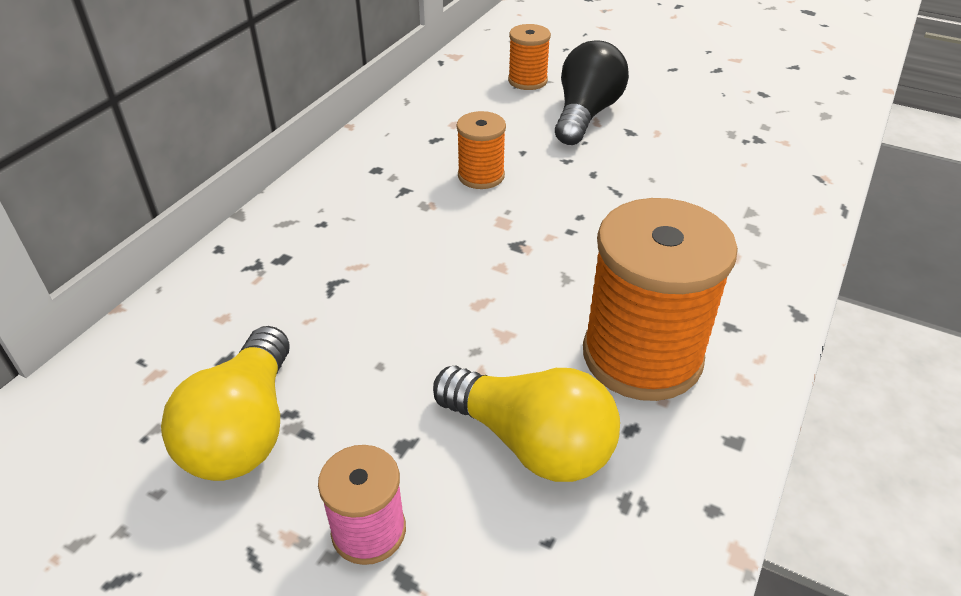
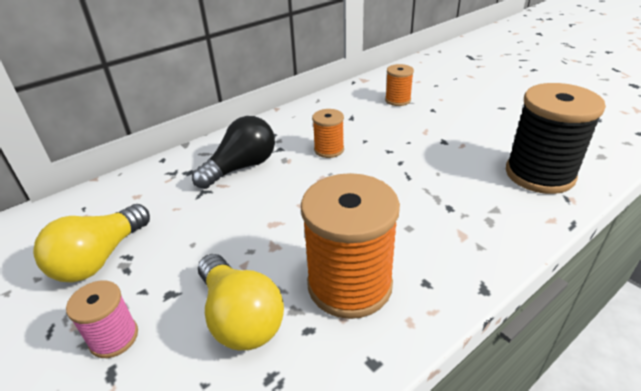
camera: 25 degrees right, 5 degrees down
(585, 114) = (421, 126): black light bulb -> black light bulb (241, 167)
(773, 153) = (539, 174): none -> black spool

